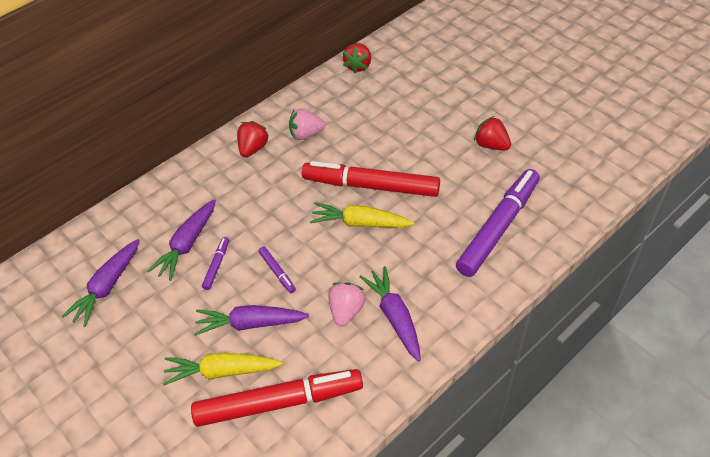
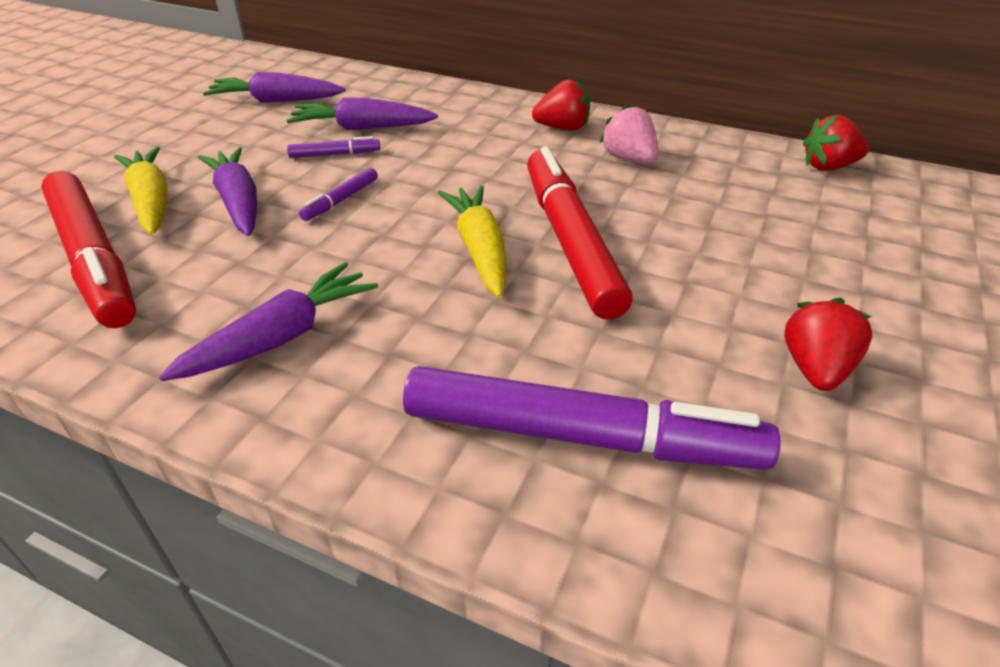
camera: 65 degrees right, 10 degrees down
(346, 311) = (282, 280): pink strawberry -> none

